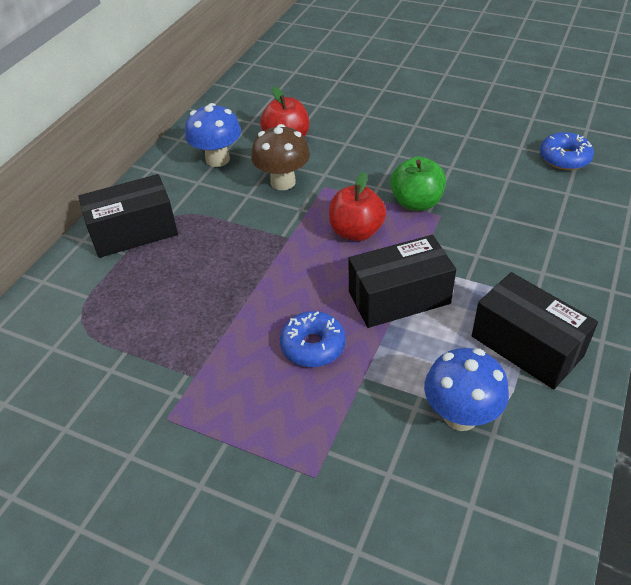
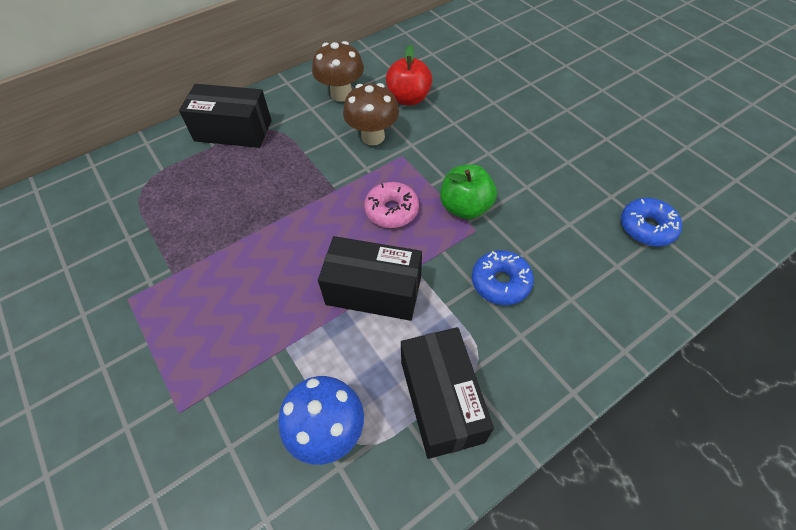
camera: 30 degrees right, 10 degrees up
(217, 159) = (341, 94): blue mushroom -> brown mushroom
(313, 346) = (272, 297): blue donut -> blue donut (500, 282)
(356, 232) = (391, 210): red apple -> pink donut

